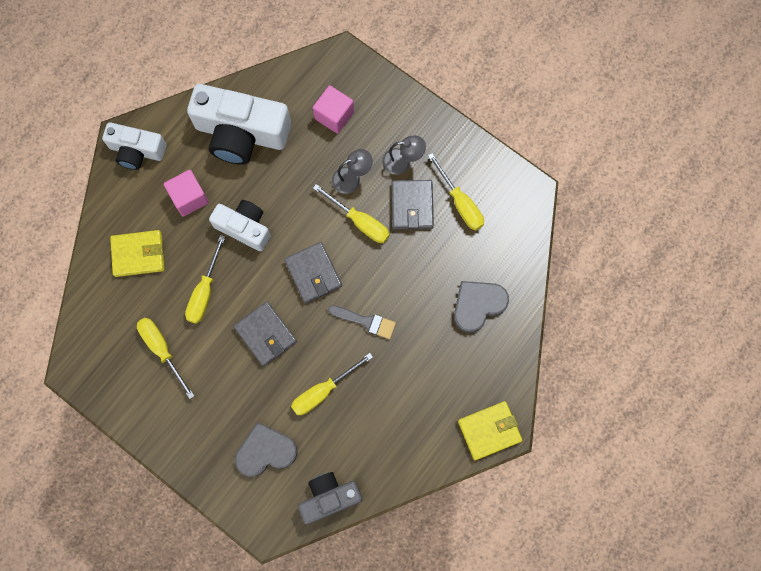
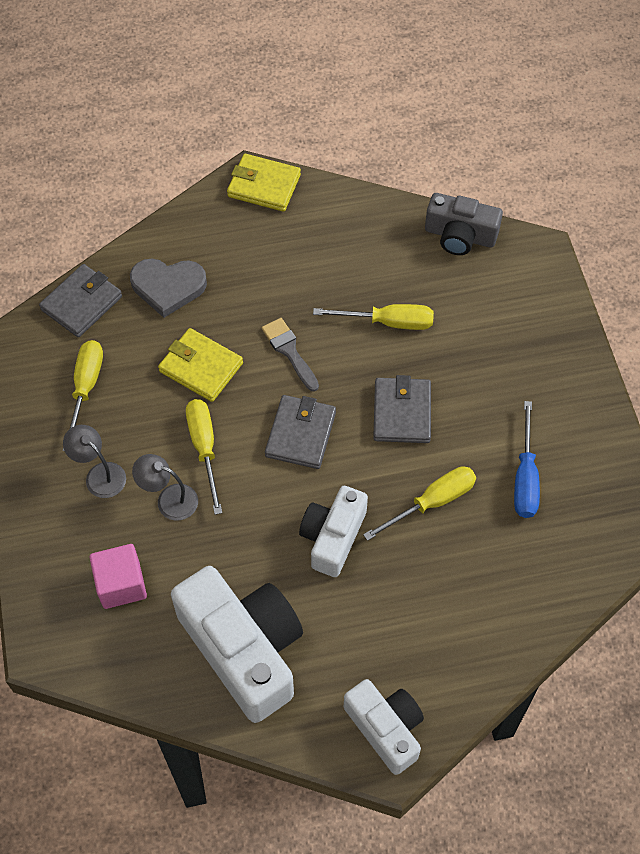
camera: 140 degrees left, 15 degrees down
(138, 254) = (476, 599): yellow wallet -> yellow wallet (201, 367)
(162, 350) = (525, 477): yellow screwdriver -> blue screwdriver
(189, 198) = (367, 619): pink cube -> none
(244, 227) = (333, 537): white camera -> white camera turned 45 degrees clockwise
(265, 451) = (489, 312): grey heart -> none
(412, 206) = (136, 422): grey wallet -> grey wallet (82, 303)

